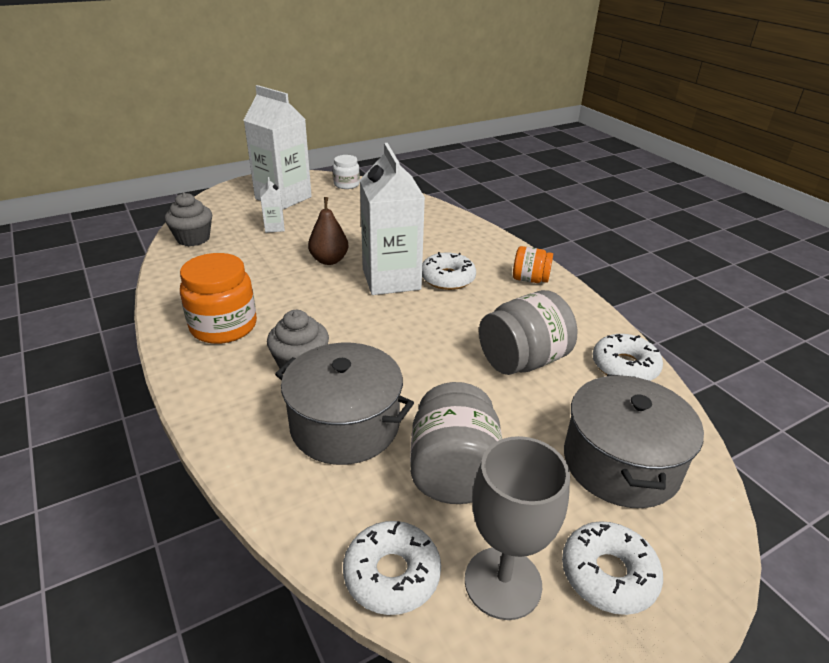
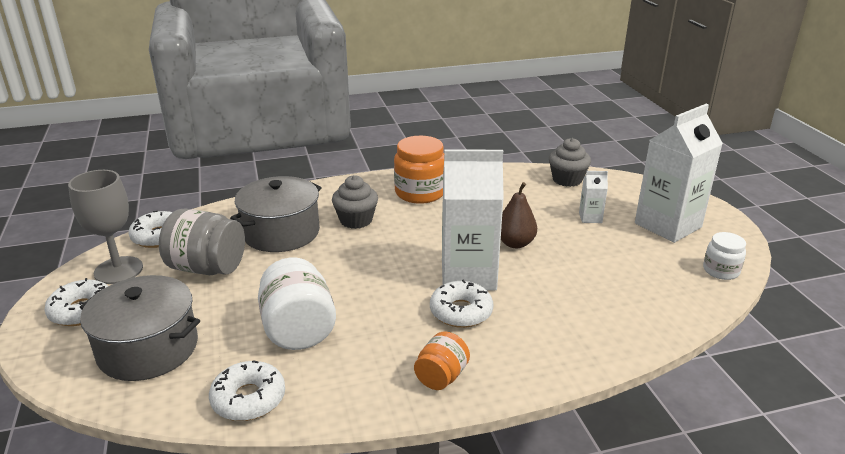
camera: 105 degrees right, 5 degrees down
(523, 361) = (298, 330): grey jar -> white jar

